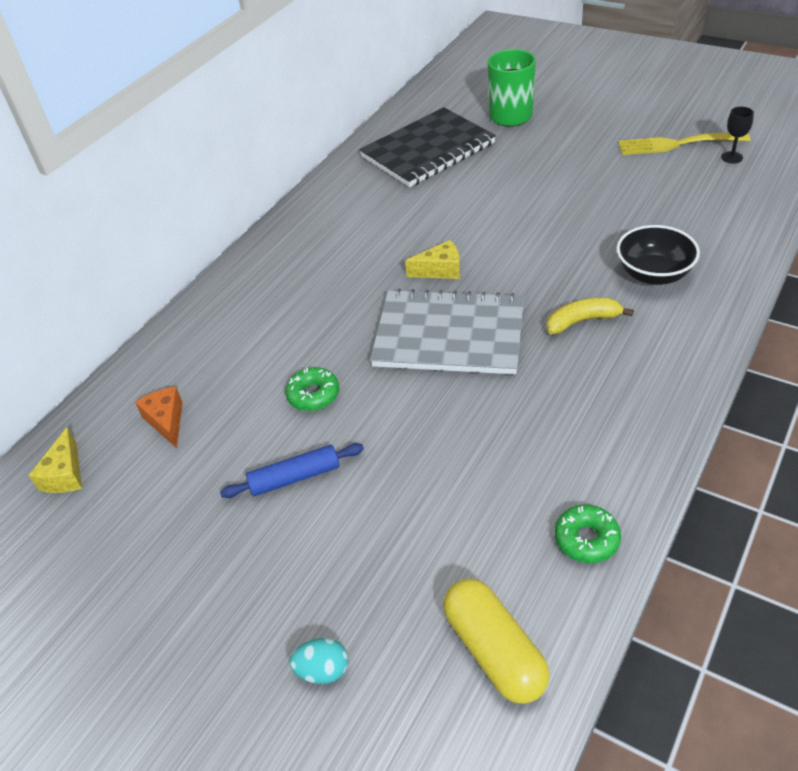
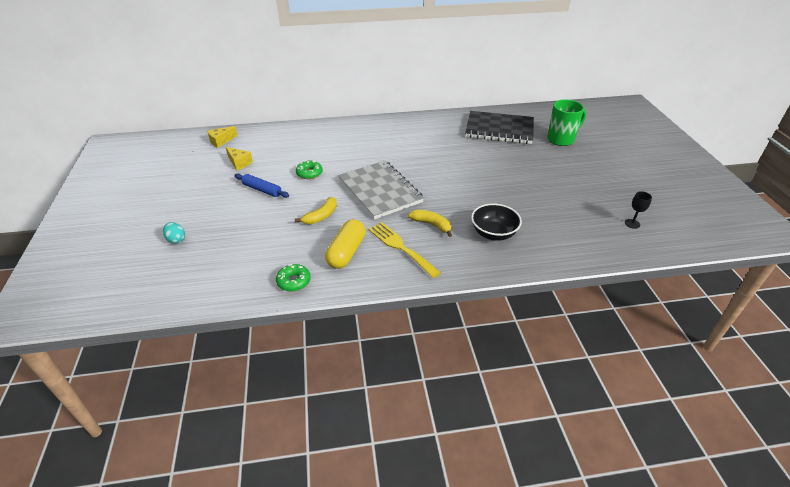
camera: 45 degrees right, 5 degrees down
(166, 421) = (264, 148): orange cheese -> none
(440, 270) = (419, 170): yellow cheese -> yellow cheese (239, 163)
(447, 432) = (321, 216): none -> yellow banana
(494, 650) = (214, 279): yellow capsule -> yellow capsule (346, 252)
(676, 144) = (615, 200): yellow fork -> yellow fork (400, 247)

